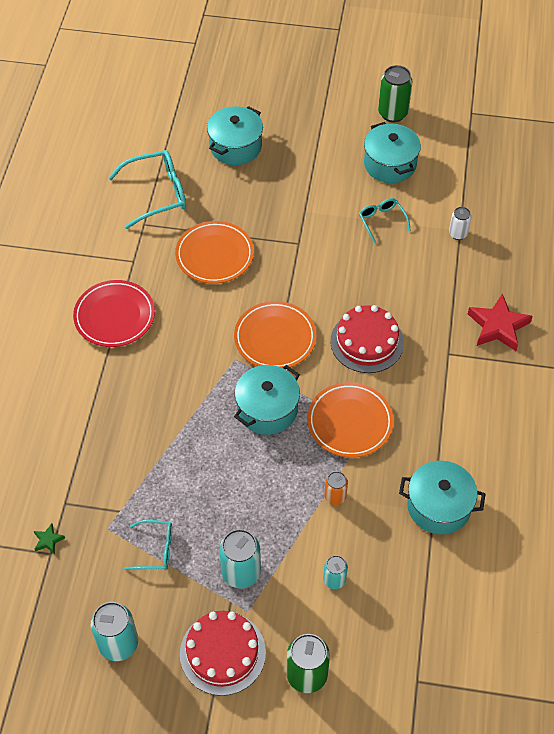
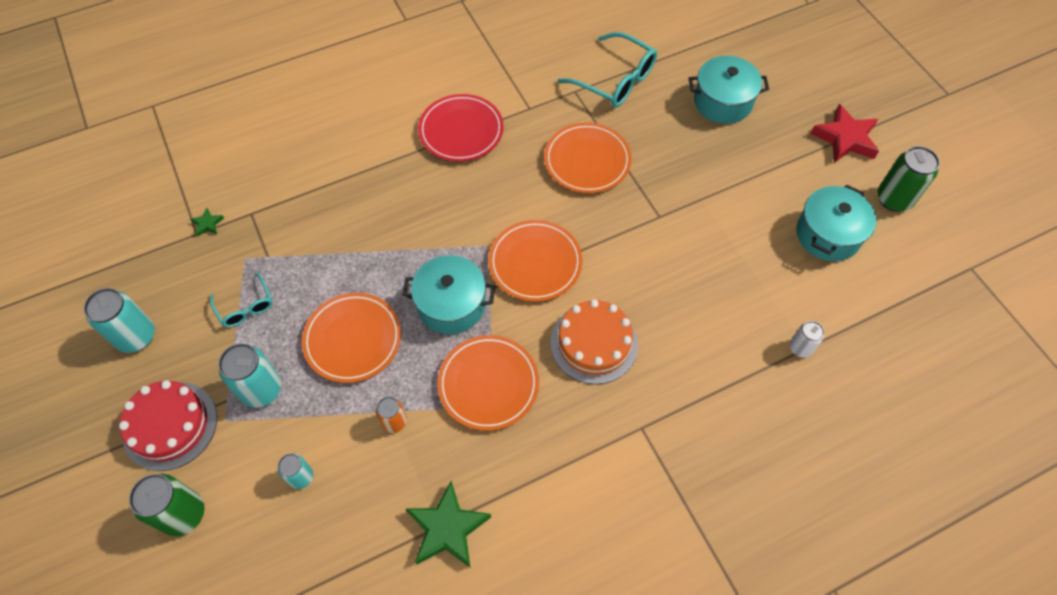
camera: 55 degrees right, 5 degrees up
(245, 489) = (353, 339): none -> orange plate
(367, 342) = (594, 343): red cake -> orange cake
(382, 221) = (750, 270): turquoise glasses -> none
(438, 506) = (447, 528): turquoise pot -> green star
(498, 326) = (716, 458): red star -> red star (845, 138)

